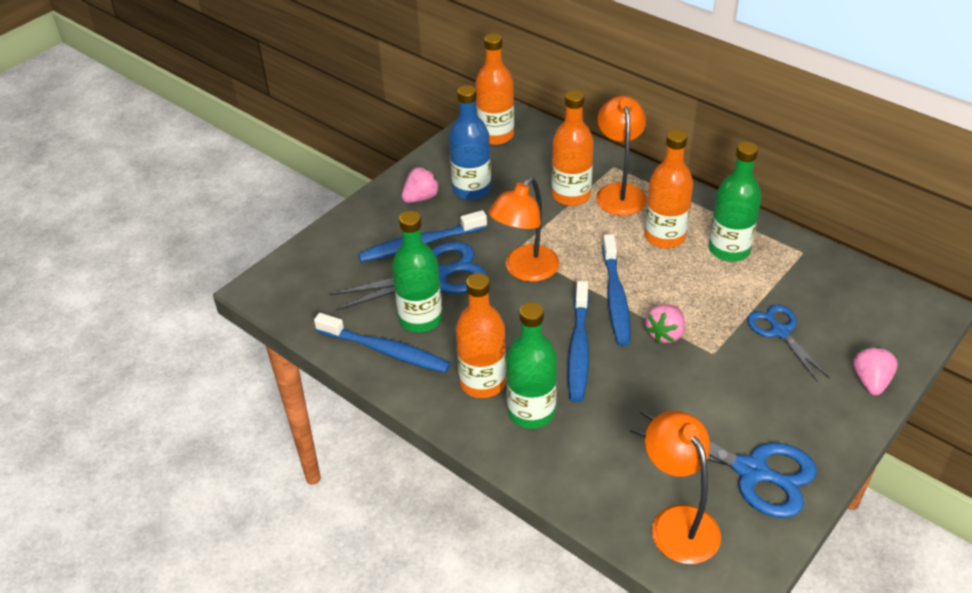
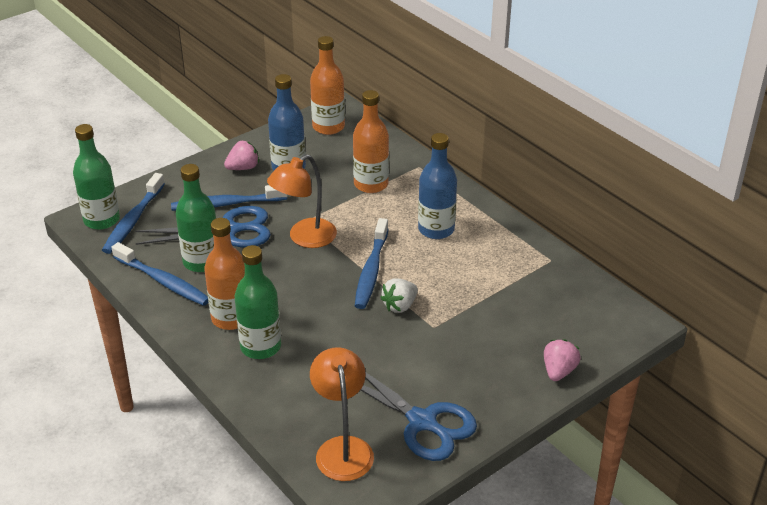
camera: 10 degrees right, 5 degrees down
(578, 348) = (322, 305): blue toothbrush -> blue toothbrush (133, 220)
(619, 192) = (414, 188): orange lamp -> none
(664, 237) = (436, 229): orange bottle -> blue bottle
(665, 334) = (400, 306): pink strawberry -> white strawberry
(729, 249) = (487, 248): green bottle -> green bottle (102, 220)
(780, 332) = (499, 320): blue scissors -> none

